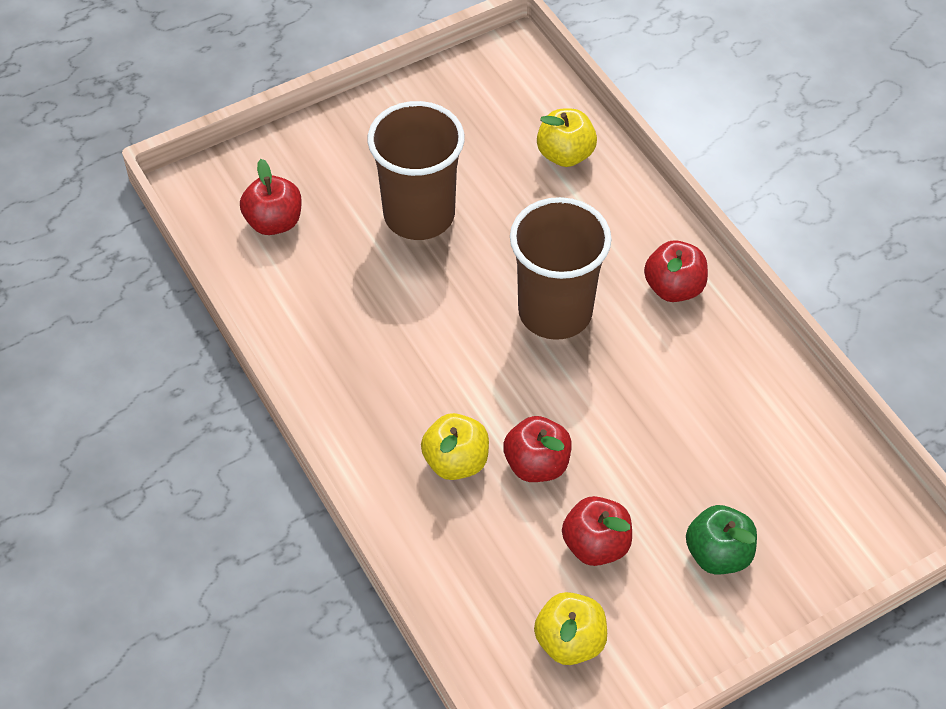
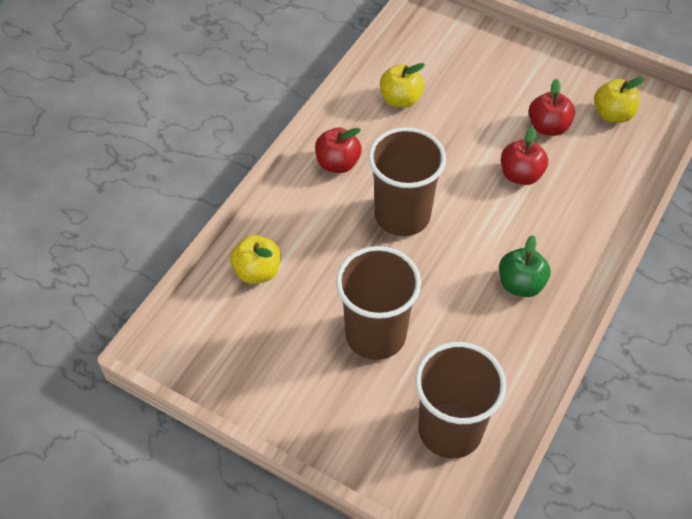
camera: 120 degrees left, 0 degrees up
(274, 222) = (450, 430): red apple -> brown cup
(456, 462) = (552, 214): yellow apple -> yellow apple (400, 99)
(718, 554) = (508, 76): green apple -> green apple (520, 284)

